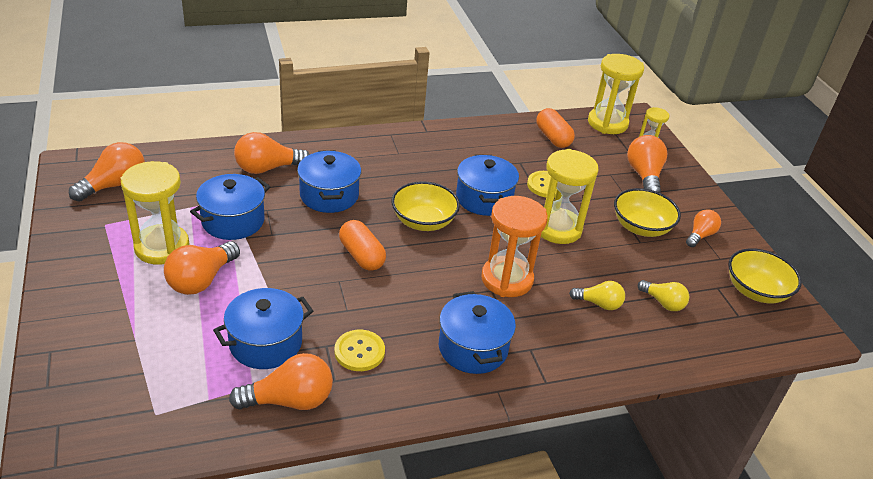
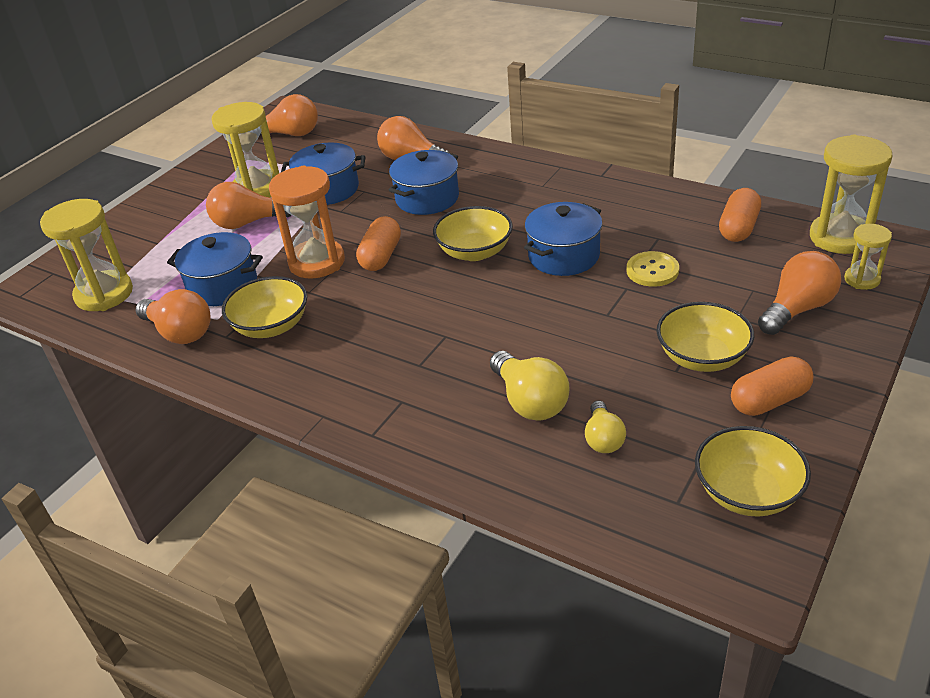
camera: 55 degrees right, 0 degrees up
(359, 352) = (271, 326): yellow button -> yellow bowl
(473, 348) = (356, 372): blue pot -> none
(507, 279) = (473, 334): orange hourglass -> orange hourglass (317, 262)
(557, 229) = (598, 315): yellow hourglass -> yellow hourglass (104, 294)
(599, 304) = (529, 401): yellow light bulb -> yellow light bulb, size x1.60
(700, 235) = (769, 400): orange light bulb -> orange capsule

